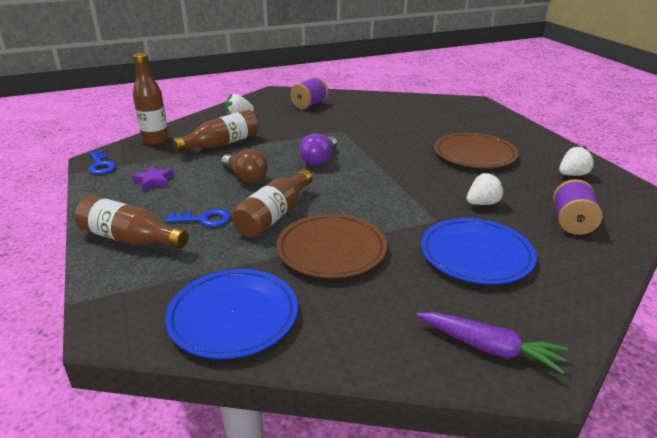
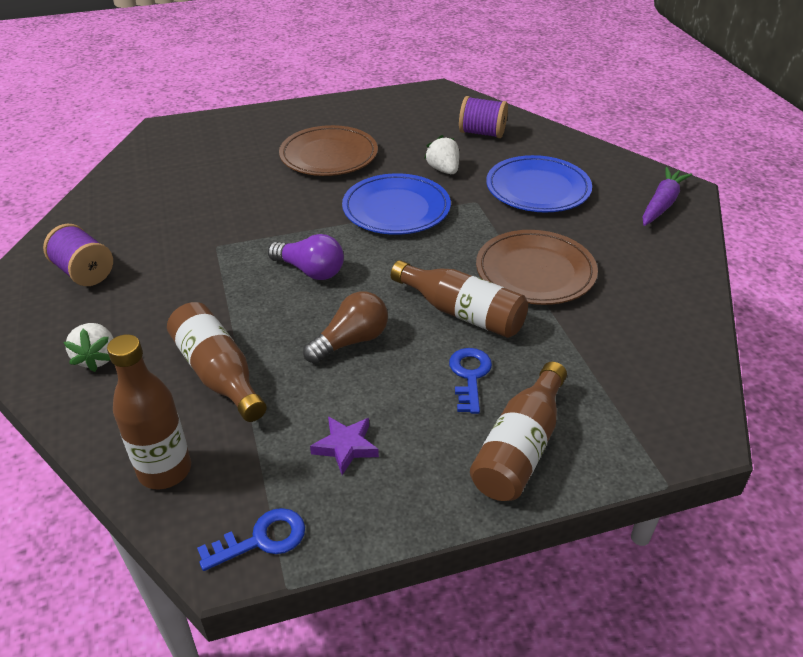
camera: 85 degrees left, 10 degrees up
(233, 316) = (658, 340): blue plate -> blue plate (396, 209)
(572, 174) = (390, 112): white strawberry -> none

